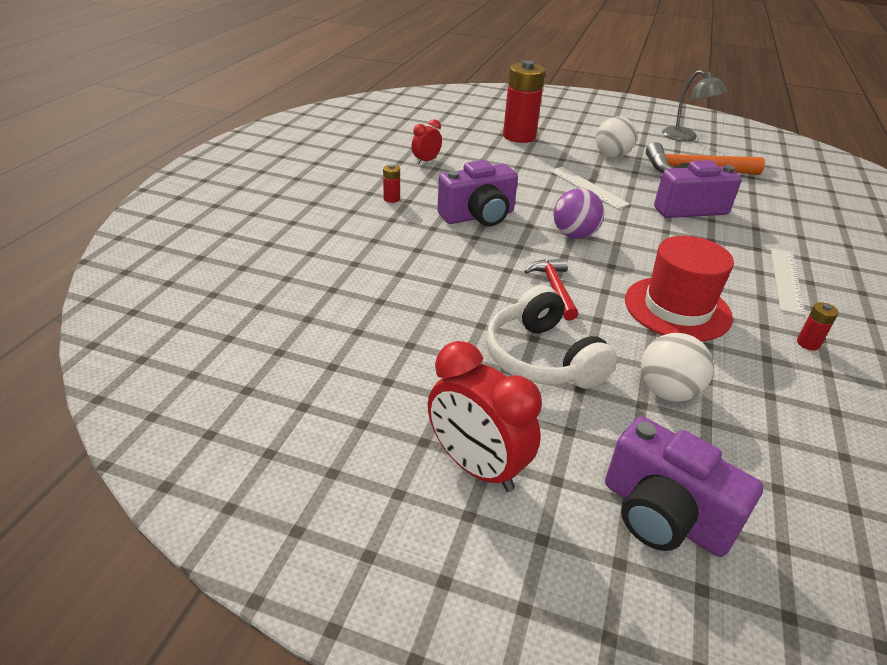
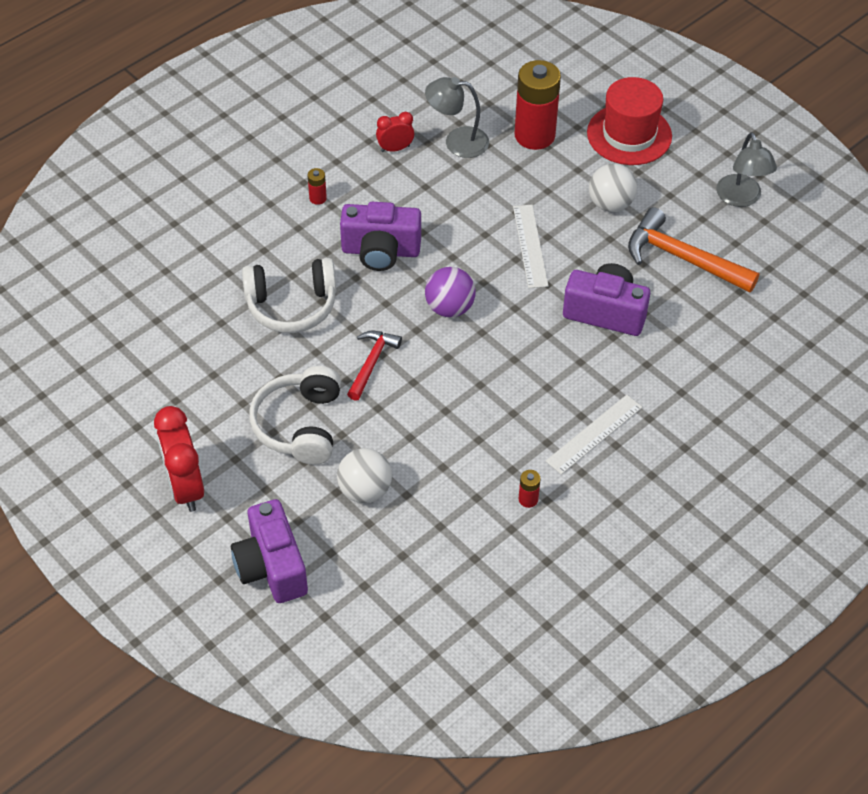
camera: 30 degrees right, 15 degrees up
(438, 269) = (291, 305): none -> white headphones
(468, 149) = (457, 141): none -> grey lamp
(677, 308) = (456, 423): red hat -> red hat (629, 134)

